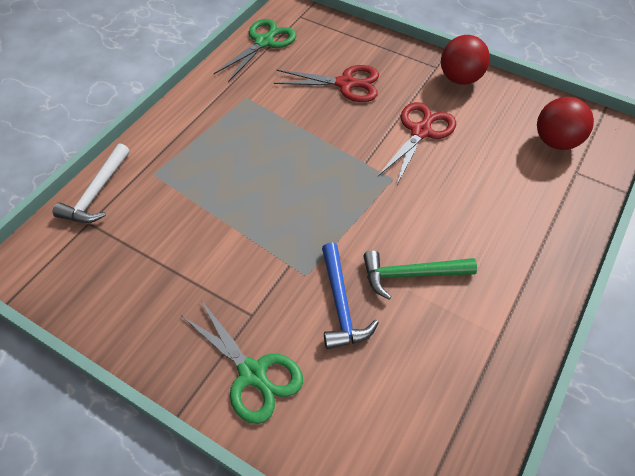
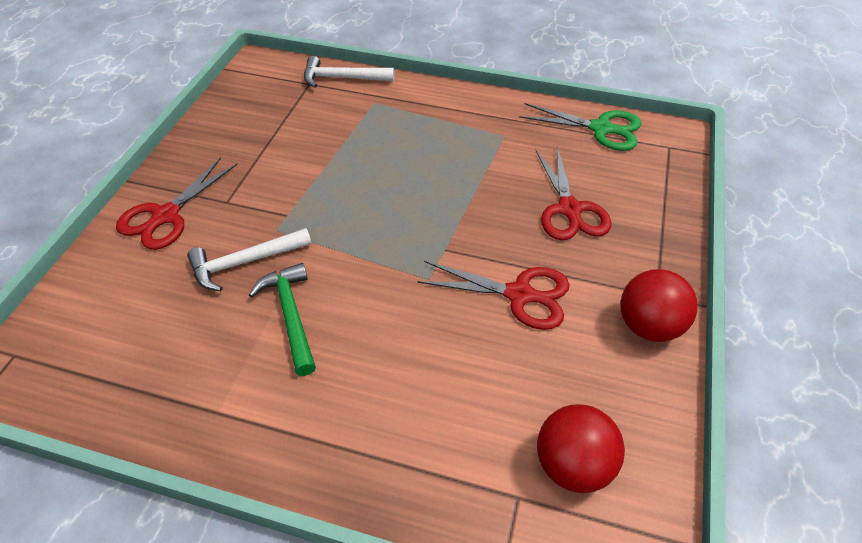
camera: 75 degrees right, 5 degrees down
(252, 374) = (166, 216): green scissors -> red scissors
(341, 304) = (245, 262): blue hammer -> white hammer

